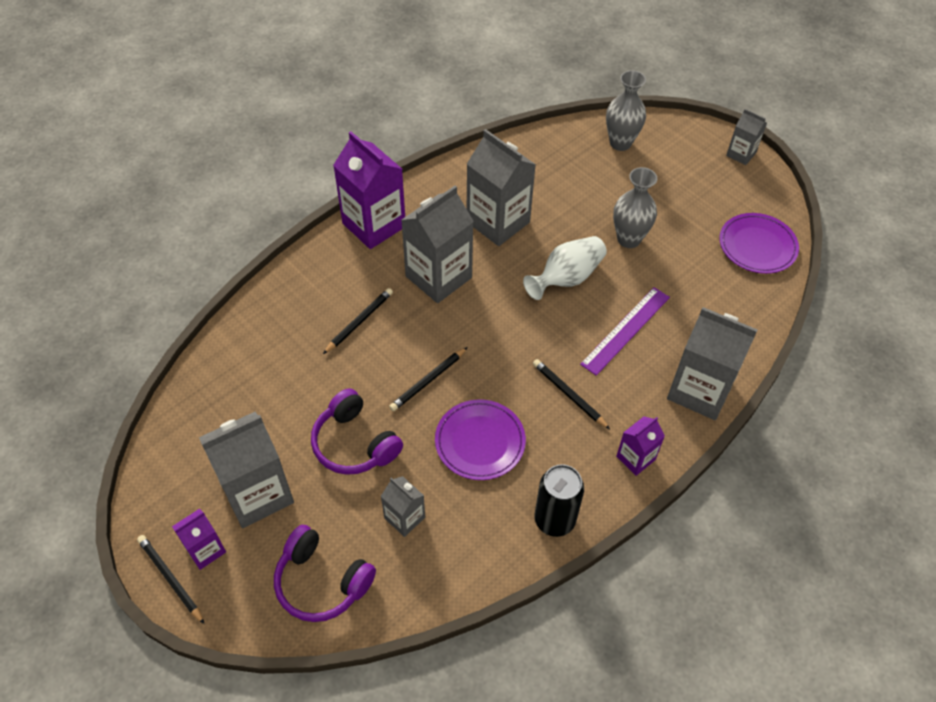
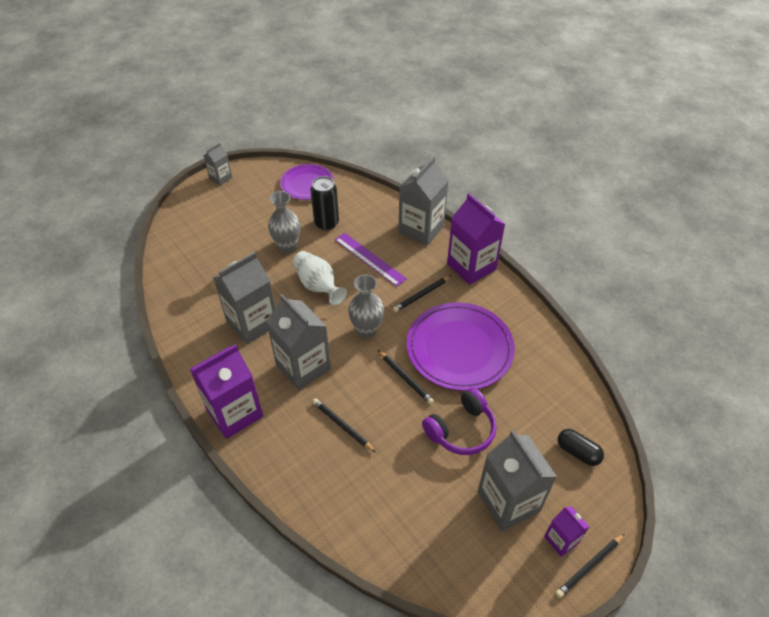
camera: 85 degrees left, 5 degrees down
(322, 581) = (578, 452): purple headphones -> black capsule
(404, 518) = (522, 398): grey carton -> none
(480, 442) = (459, 349): purple plate -> purple plate, size x1.62
(554, 520) = (518, 312): black can -> black can (326, 223)
(620, 143) = (188, 239): grey vase -> grey vase (366, 330)
(635, 458) = (471, 266): purple carton -> purple carton, size x1.92

